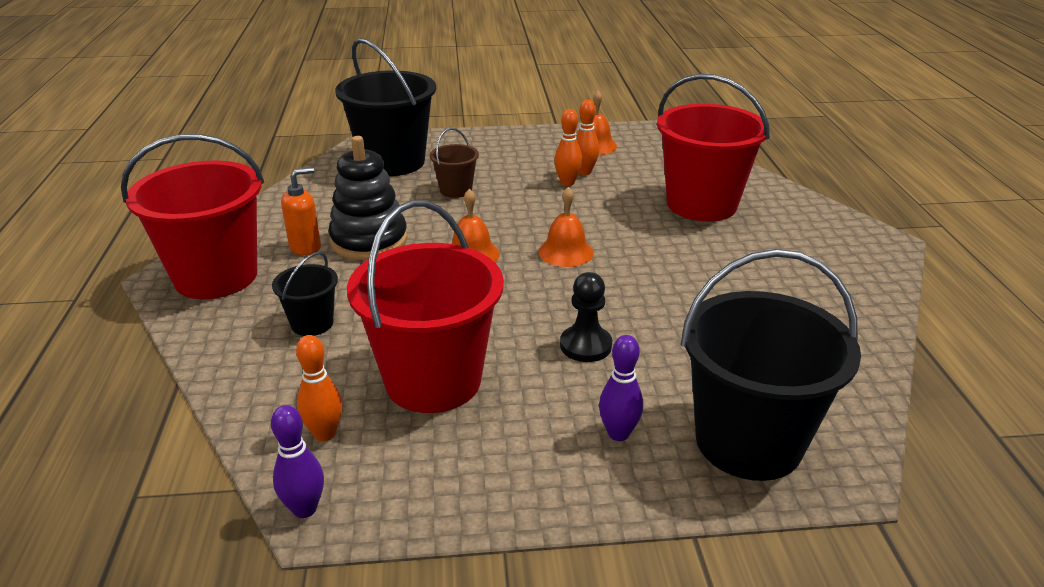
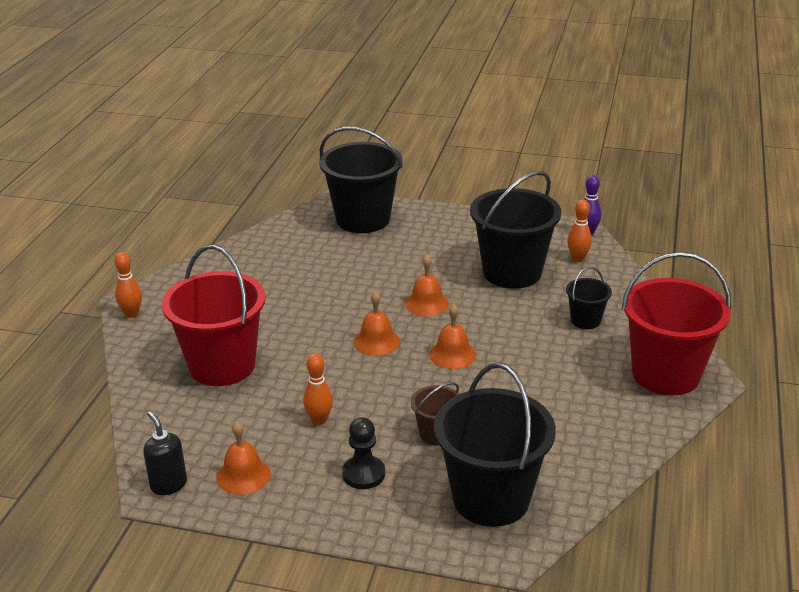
camera: 160 degrees left, 0 degrees up
(305, 247) = (592, 390): orange soap dispenser -> none
(369, 241) = (535, 385): black stacking toy -> none
(433, 381) = (512, 272): red bucket -> black bucket
(535, 306) = (427, 303): none -> orange bell
(584, 172) = (290, 432): orange bowling pin -> orange bowling pin (132, 314)
(585, 345) = (410, 274): black pawn -> black pawn (363, 474)
(618, 433) = (423, 233): purple bowling pin -> none
(643, 134) = (168, 484): none -> black soap dispenser

